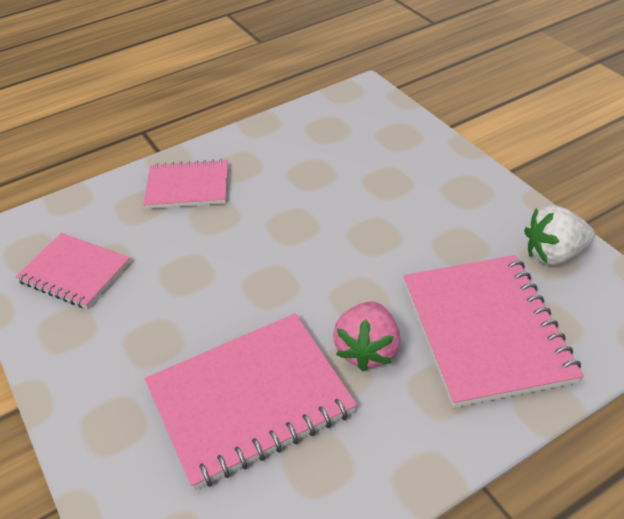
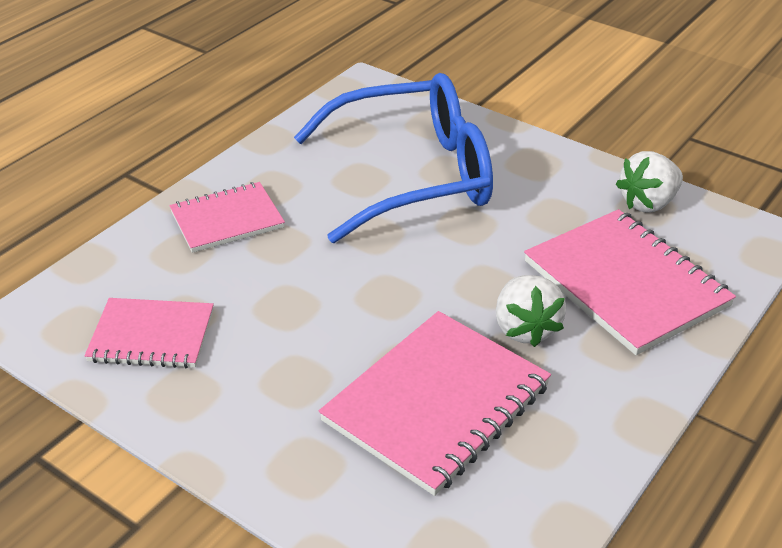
camera: 25 degrees left, 5 degrees down
(356, 180) = (414, 175): none -> blue glasses
(367, 350) = (525, 329): pink strawberry -> white strawberry

